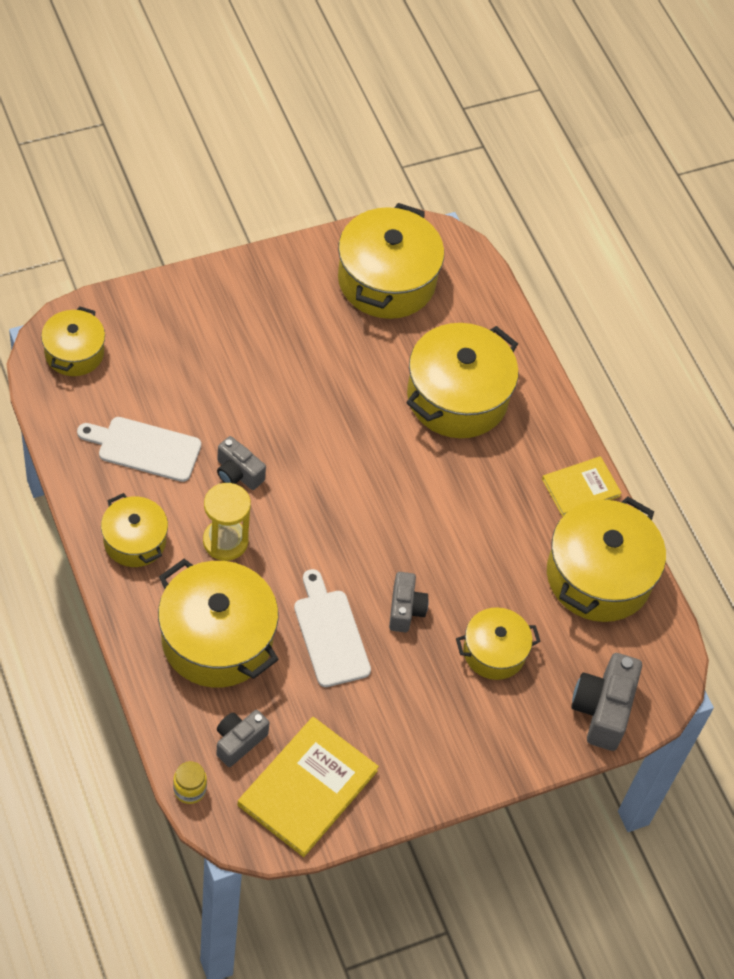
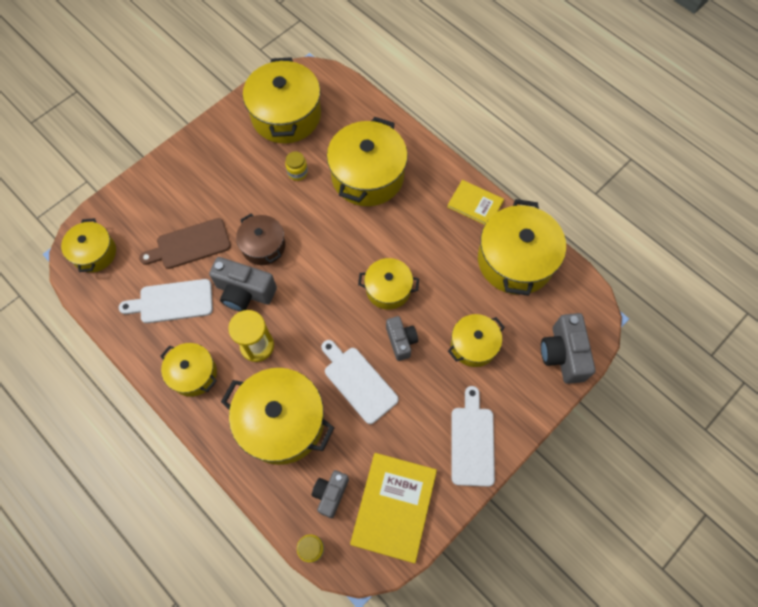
camera: 15 degrees left, 10 degrees up
(194, 390) = (190, 245): none -> brown cutting board
(238, 473) = (244, 292): grey camera -> grey camera, size x1.56
(285, 429) = (263, 246): none -> brown pot
(369, 357) = (297, 172): none -> yellow jar
(418, 543) = (388, 289): none -> yellow pot
(438, 759) = (472, 441): none -> white cutting board
(580, 487) = (475, 204): yellow book -> yellow book turned 75 degrees clockwise

